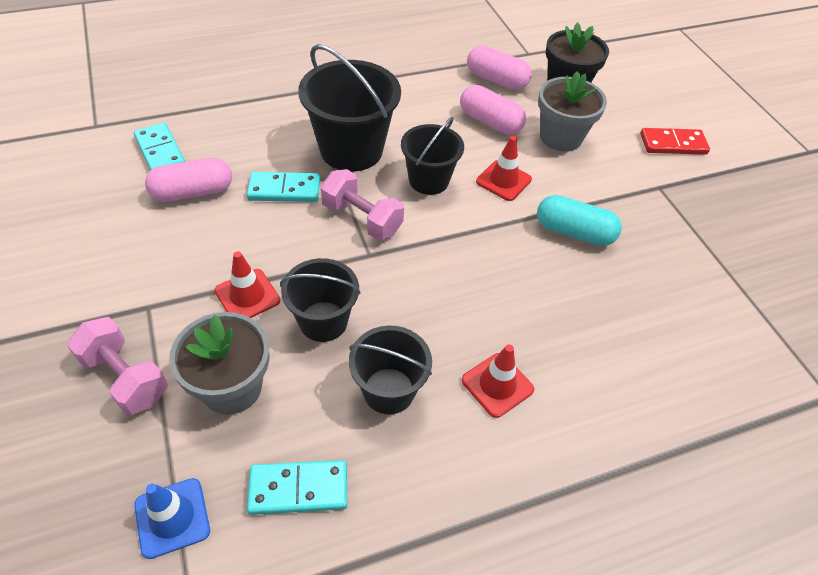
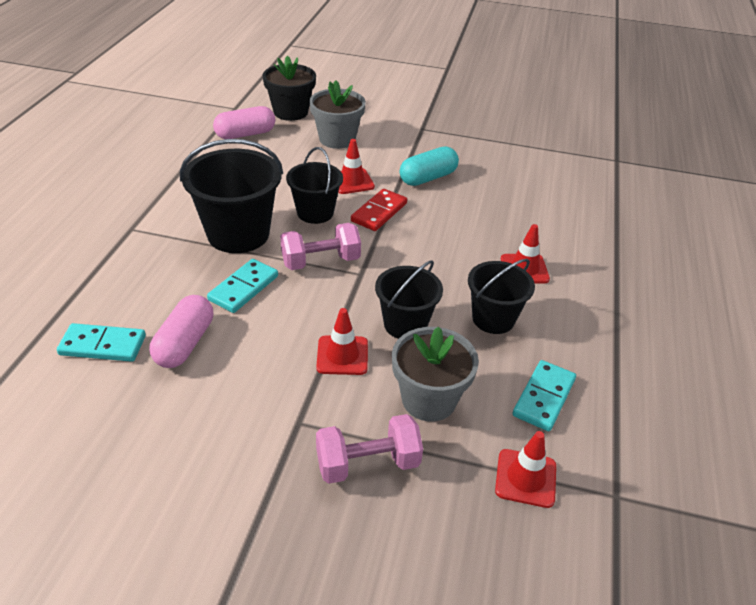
camera: 55 degrees left, 10 degrees down
(172, 517) = (525, 478): blue traffic cone -> red traffic cone
(490, 122) = (287, 158): pink capsule -> none
(673, 144) = (391, 104): red domino -> red domino (379, 212)

